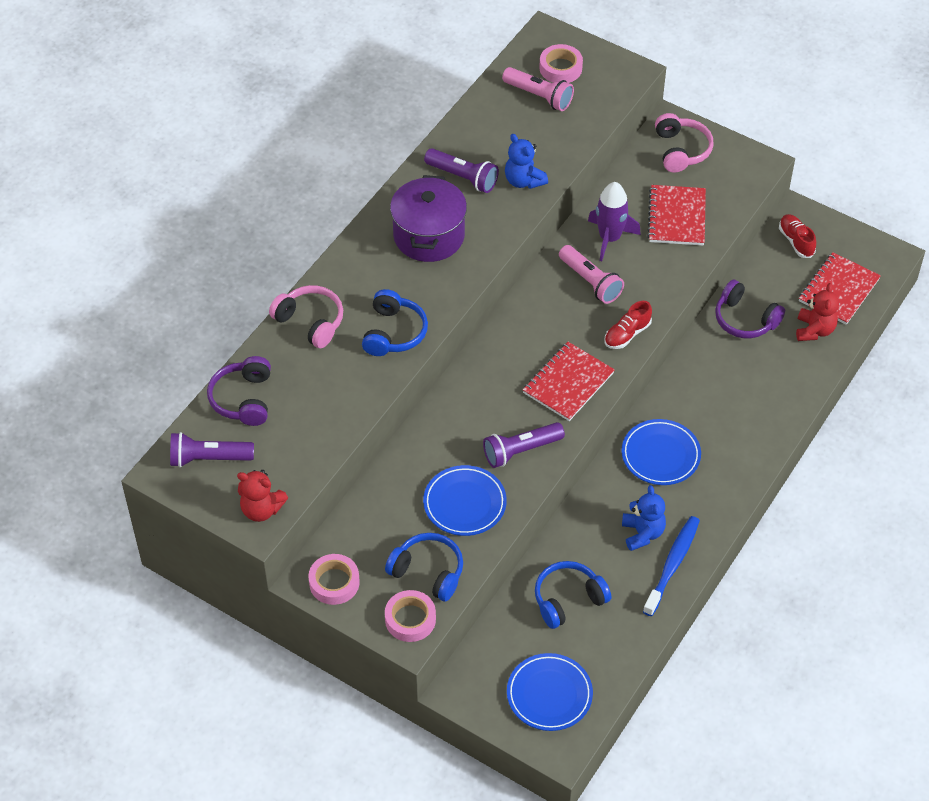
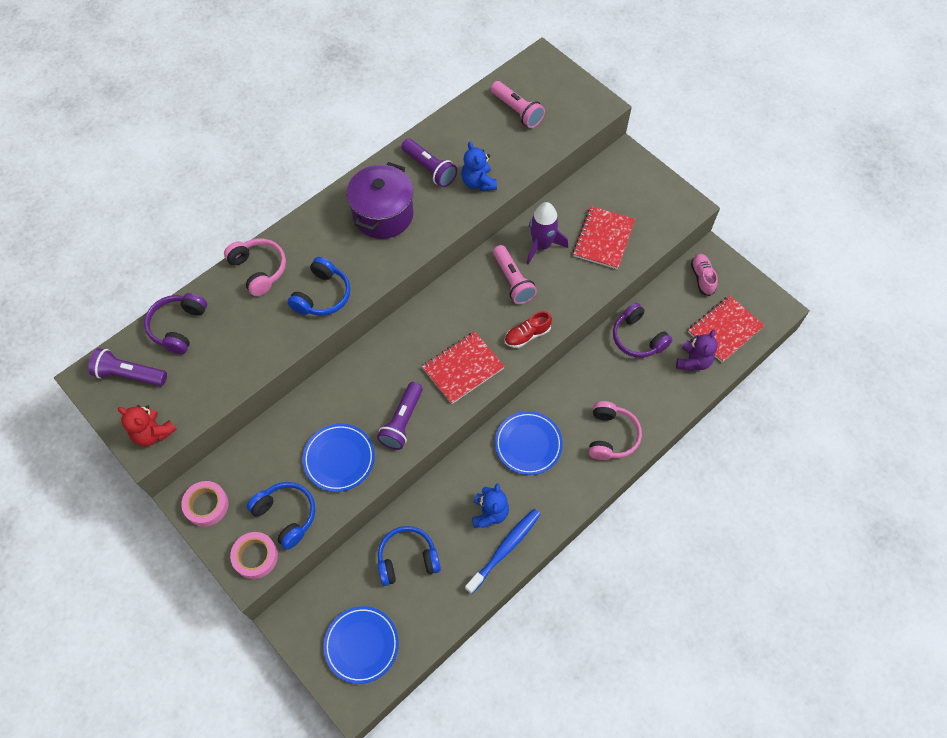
camera: 15 degrees right, 10 degrees up
(521, 451) = (402, 421): purple flashlight -> purple flashlight turned 60 degrees counterclockwise
(560, 68) = (543, 90): pink tape -> none
(681, 150) = (626, 180): pink headphones -> pink headphones (611, 436)
(796, 241) = (702, 278): red shoe -> pink shoe
(814, 330) = (693, 361): red teddy bear -> purple teddy bear

